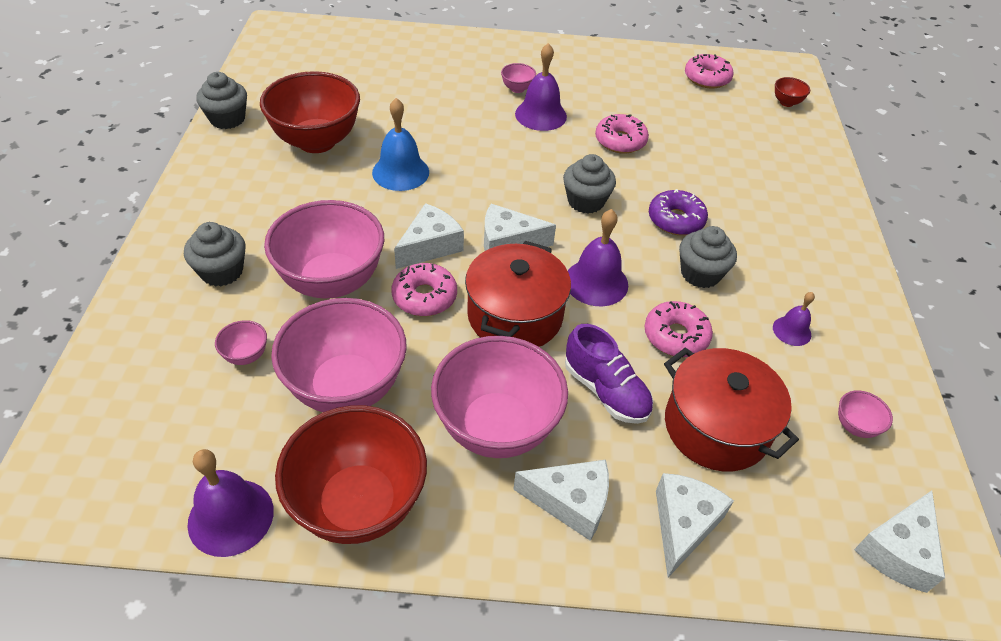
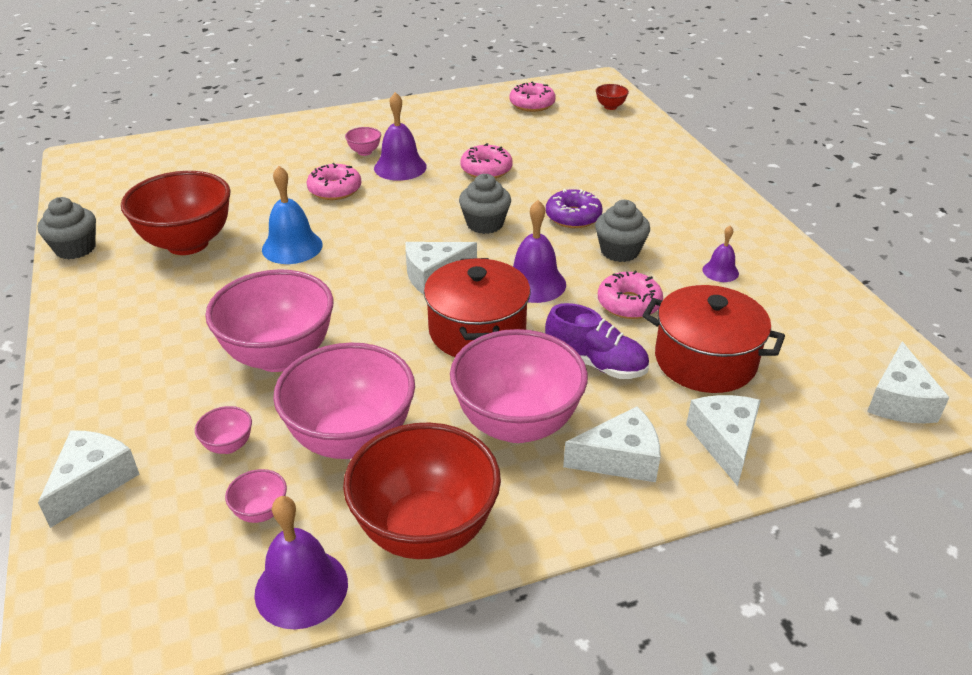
camera: 20 degrees left, 10 degrees down
(222, 271) = (155, 382): grey cupcake -> none
(424, 297) = (381, 341): pink donut -> pink donut (335, 190)
(430, 246) = (360, 299): white cheese -> white cheese (93, 482)
(855, 426) = (812, 324): pink bowl -> pink bowl (261, 512)

